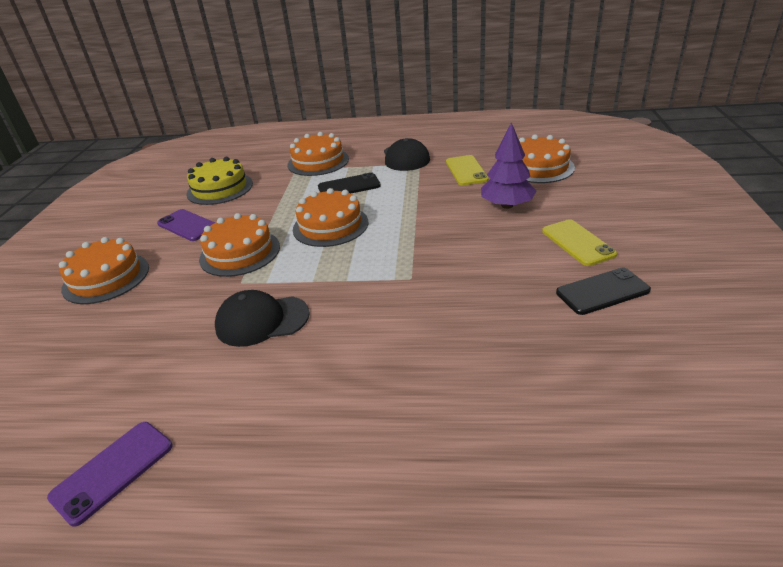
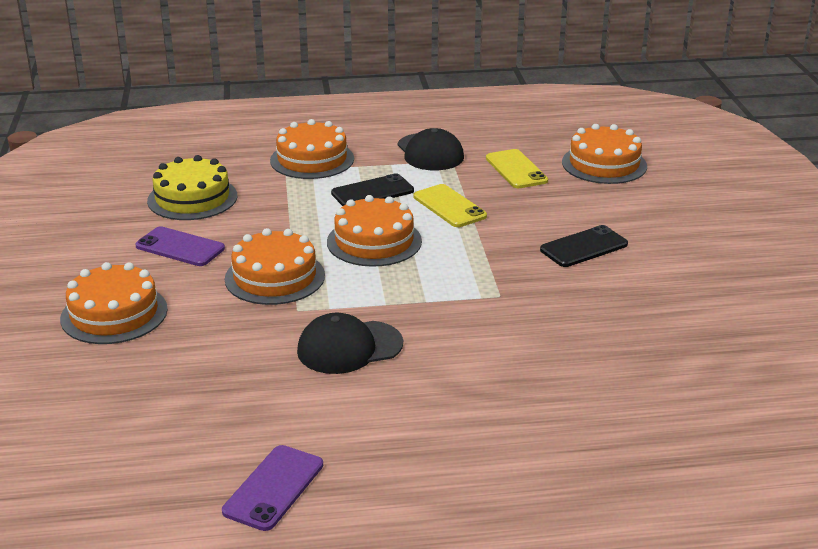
camera: 15 degrees left, 5 degrees down
(507, 205) = (580, 211): purple tree -> none
(578, 243) = (671, 250): yellow phone -> yellow phone (449, 206)
(602, 291) = (708, 298): black phone -> black phone (583, 247)

